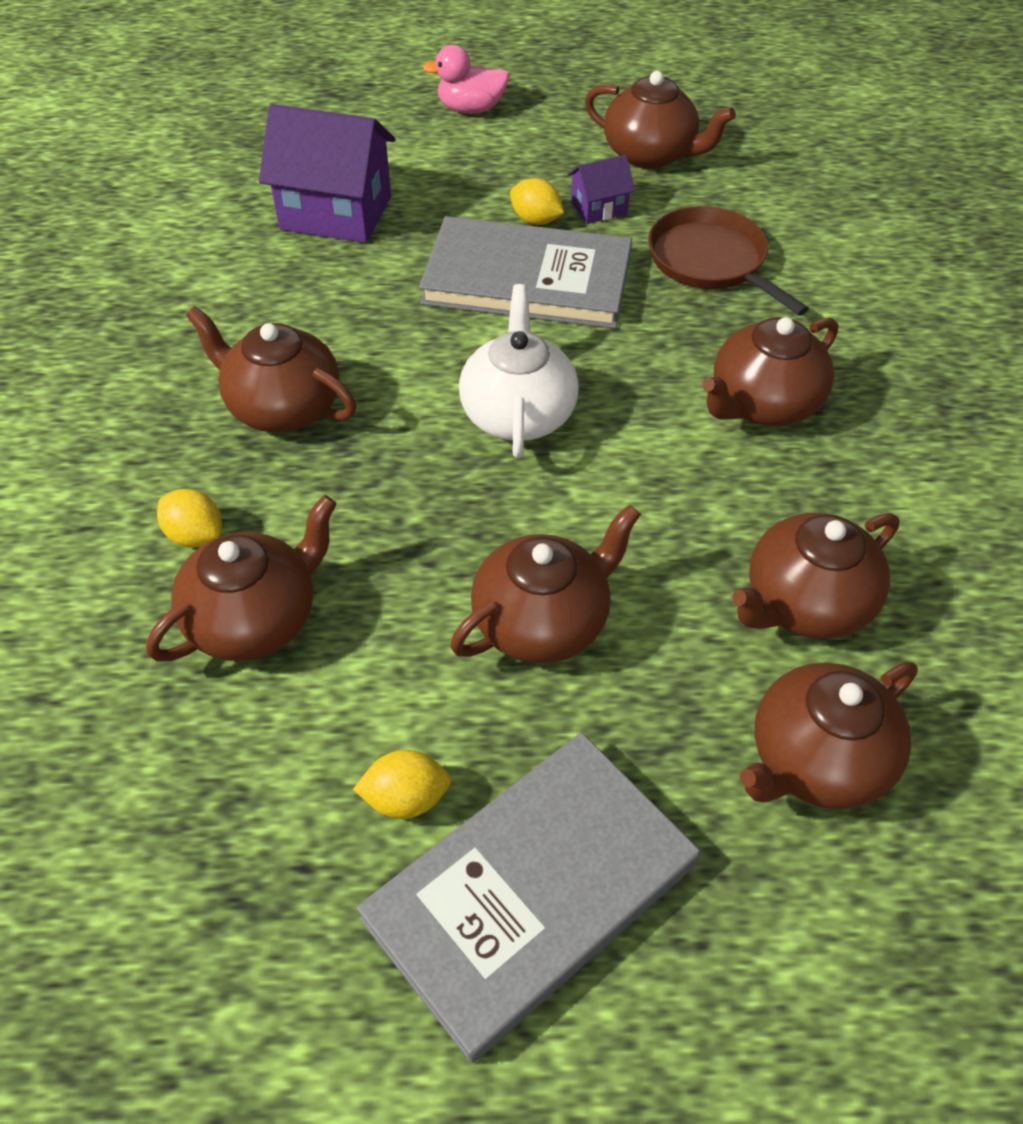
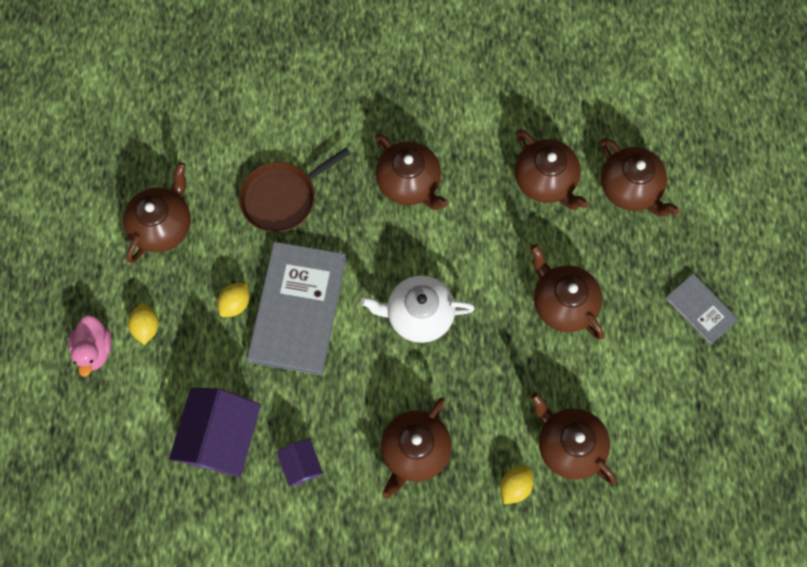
camera: 90 degrees left, 20 degrees up
(406, 798) = (662, 363): yellow lemon -> yellow lemon (146, 327)
(531, 892) = (700, 310): grey book -> grey book, size x0.51
(599, 208) = (223, 263): purple house -> purple house (301, 465)

